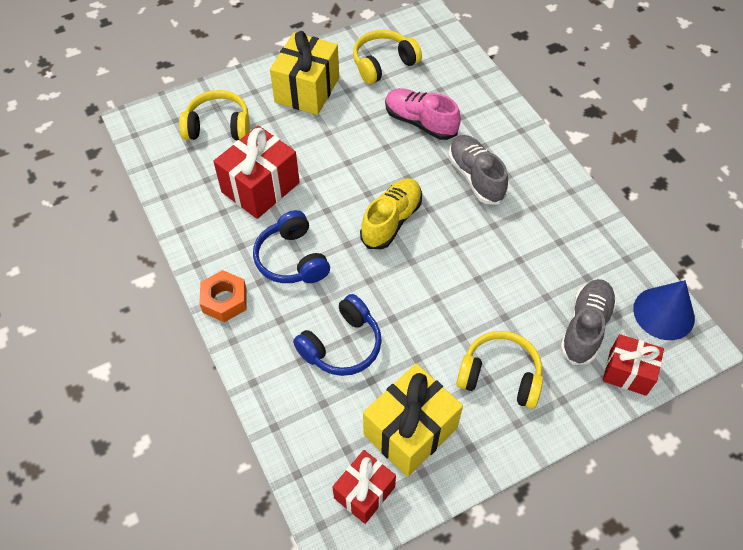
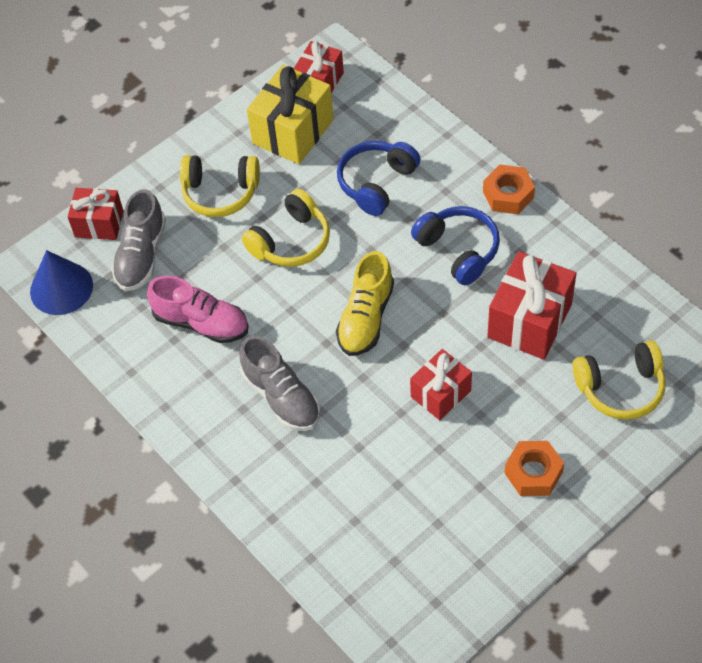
camera: 170 degrees right, 0 degrees up
(307, 90) = (533, 472): yellow gift -> orange nut
(351, 152) = (441, 394): none -> red gift
(383, 64) = (445, 545): yellow headphones -> yellow headphones (291, 241)
(420, 122) = (368, 459): pink shoe -> pink shoe (201, 323)

